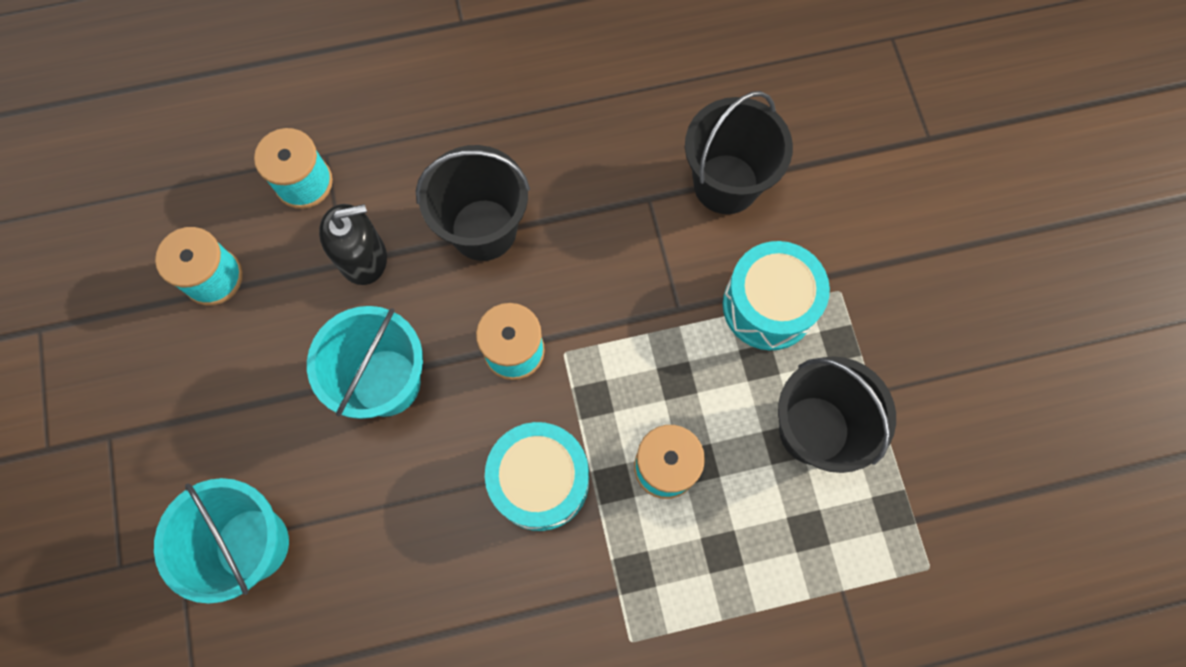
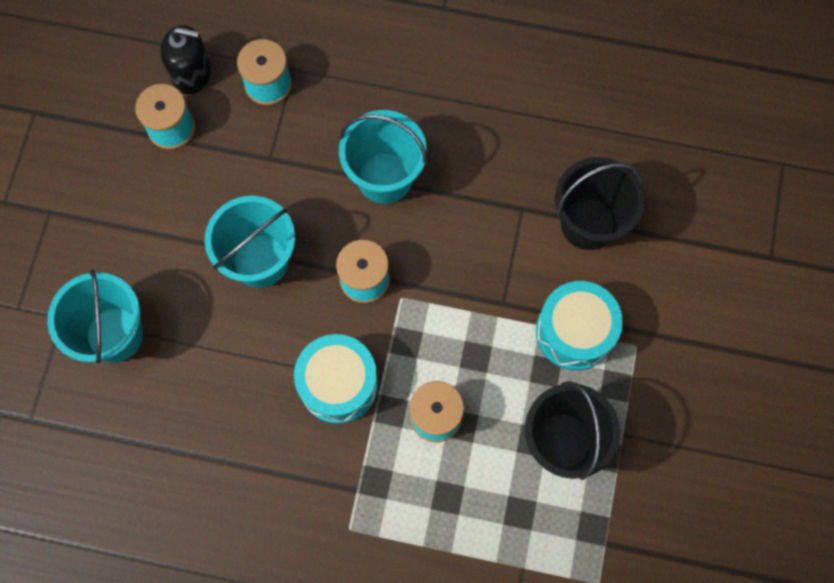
camera: 25 degrees right, 0 degrees up
(362, 257) = (285, 160): black soap dispenser -> black soap dispenser (192, 73)
(483, 229) = (385, 178): black bucket -> turquoise bucket

